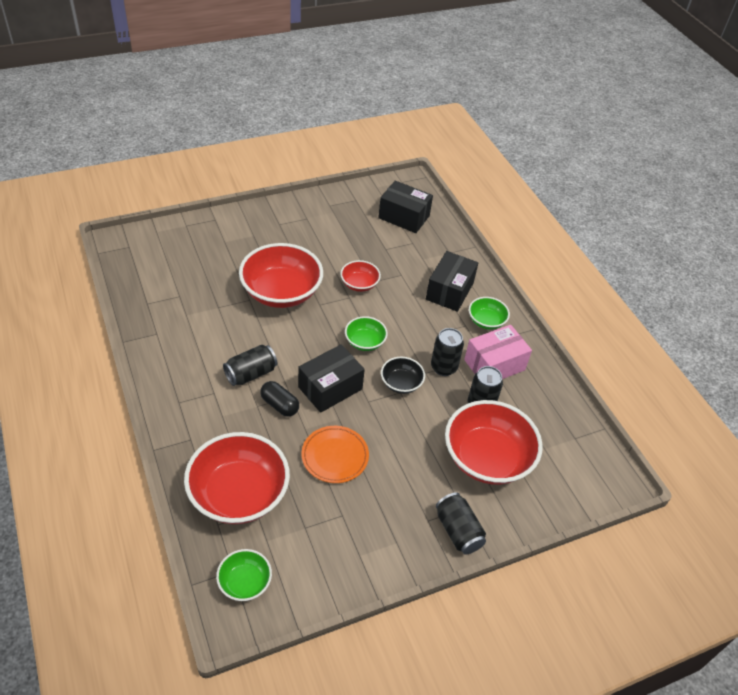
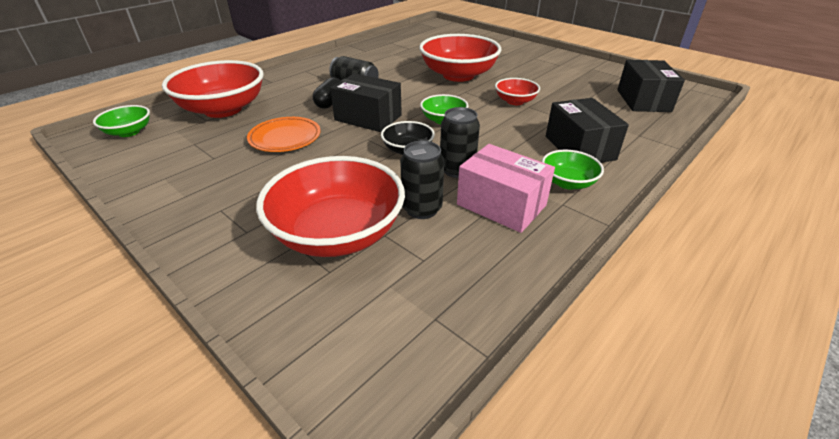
camera: 70 degrees right, 10 degrees down
(449, 291) = (579, 148): black box -> black box turned 75 degrees clockwise
(458, 531) = (209, 235): black can -> none

